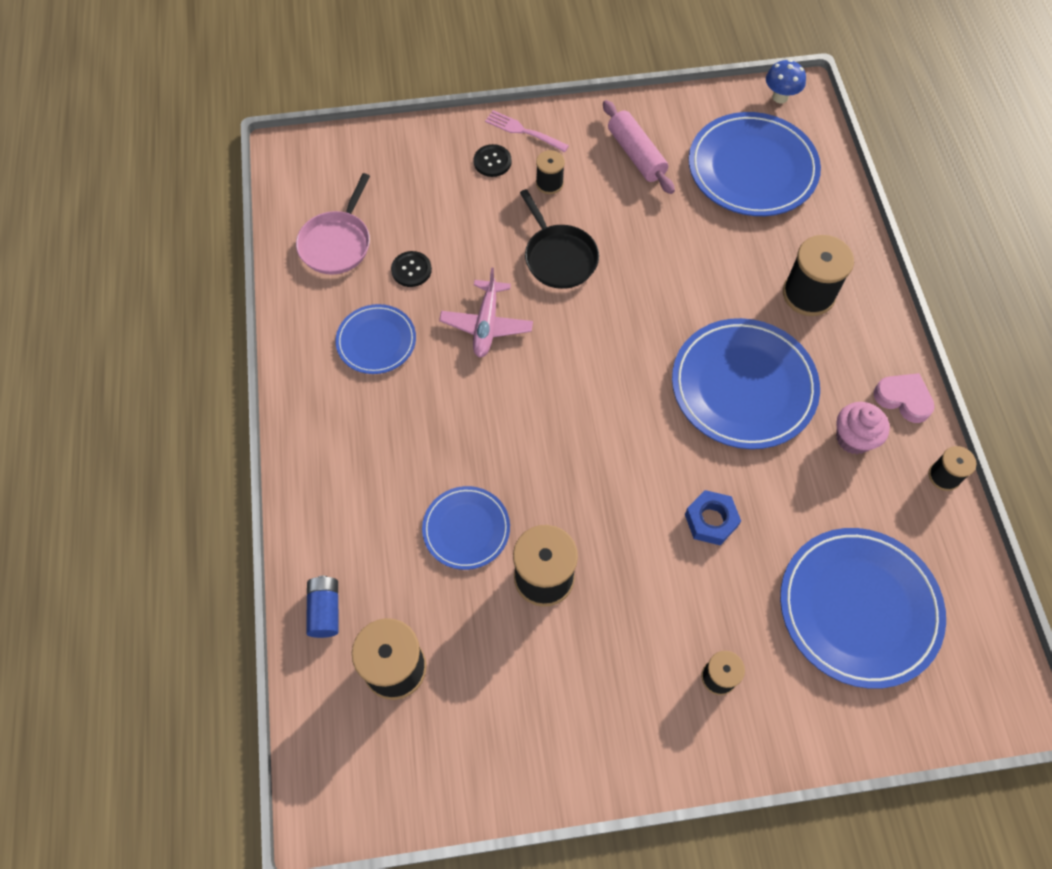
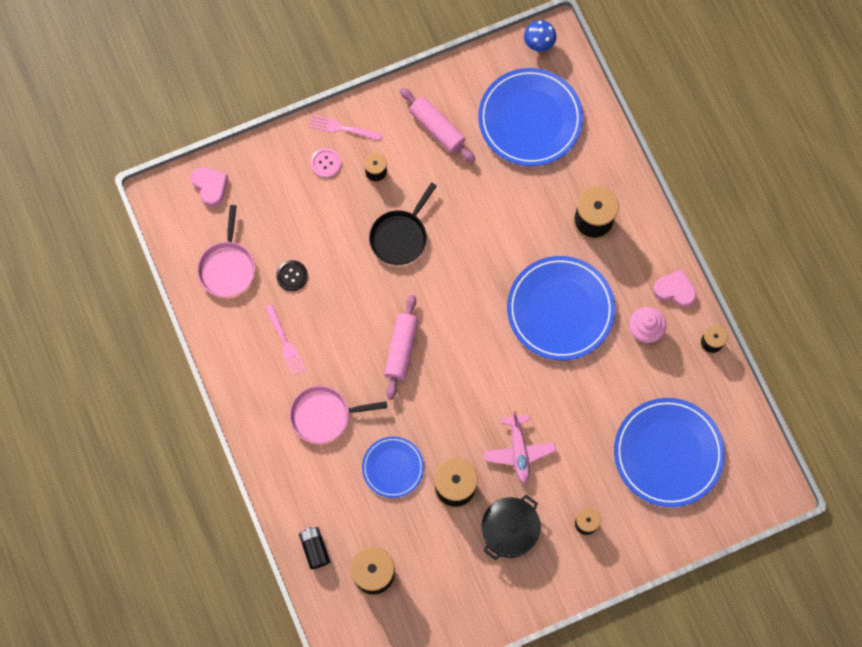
camera: 15 degrees left, 10 degrees up
(325, 610) = (315, 549): blue battery -> black battery
(349, 156) = (210, 186): none -> pink heart
(376, 341) = (285, 342): blue plate -> pink fork
(396, 440) = (324, 415): none -> pink pan
(486, 324) = (362, 307): pink plane -> pink plane (519, 451)
(492, 161) = (325, 163): black button -> pink button
(522, 385) = (401, 349): none -> pink rolling pin
(558, 257) = (400, 236): black pan -> black pan turned 75 degrees clockwise
(606, 657) = (509, 530): none -> black pot
(711, 520) = (558, 417): blue nut -> none

